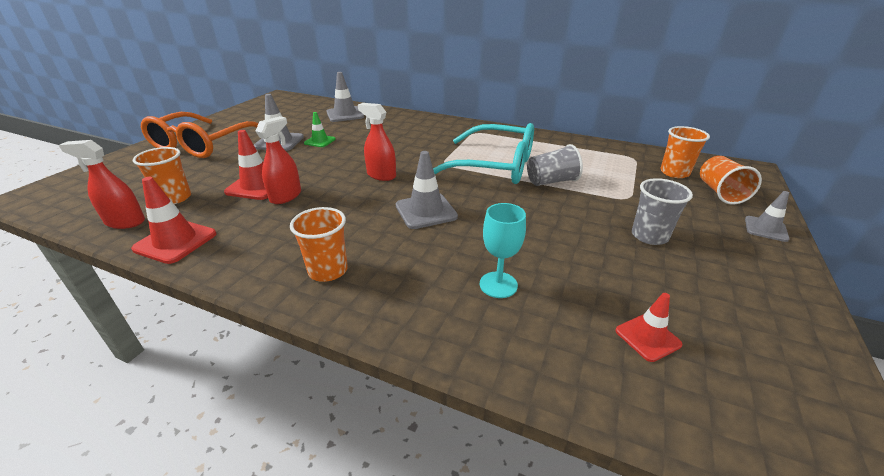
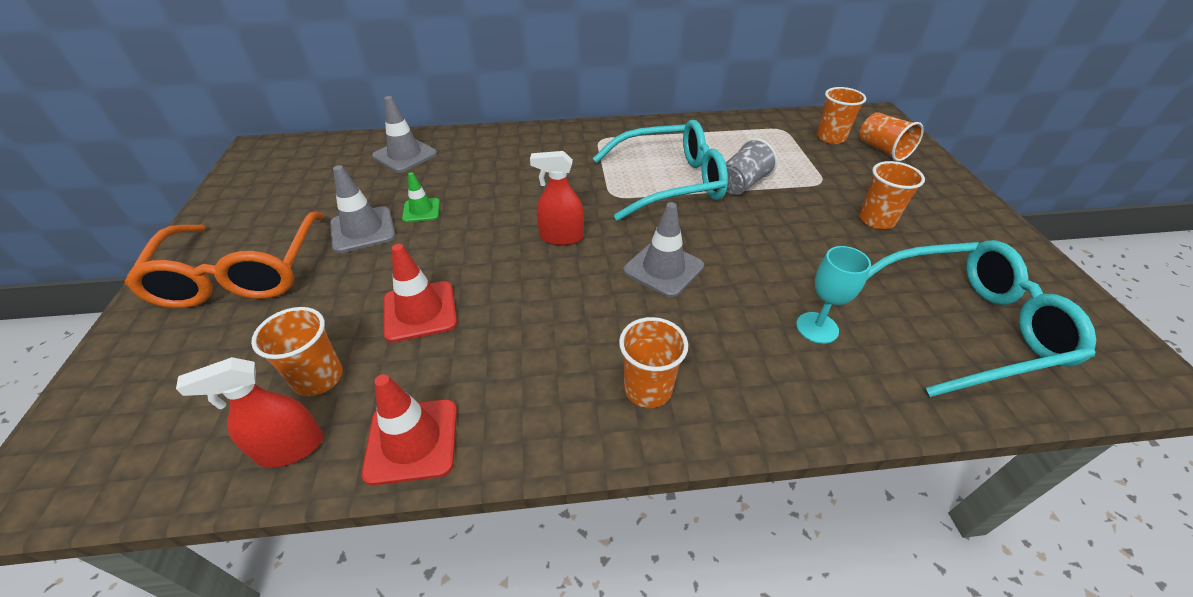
camera: 30 degrees left, 10 degrees up
(286, 196) = (478, 312): red spray bottle -> none
(647, 337) = (965, 326): red traffic cone -> turquoise glasses
(649, 236) = (876, 220): grey cup -> orange cup
(765, 229) = (943, 179): grey traffic cone -> none

